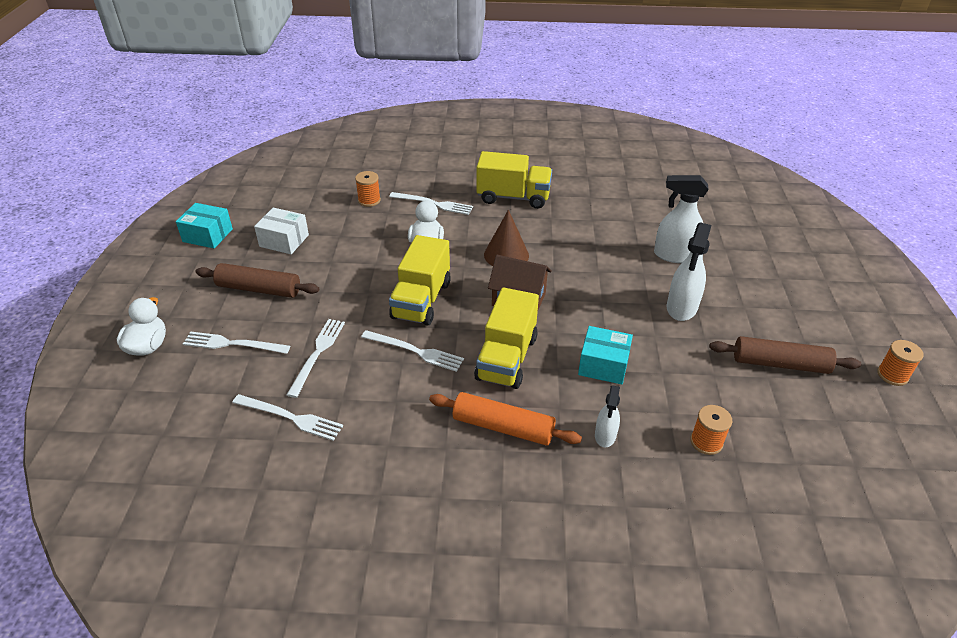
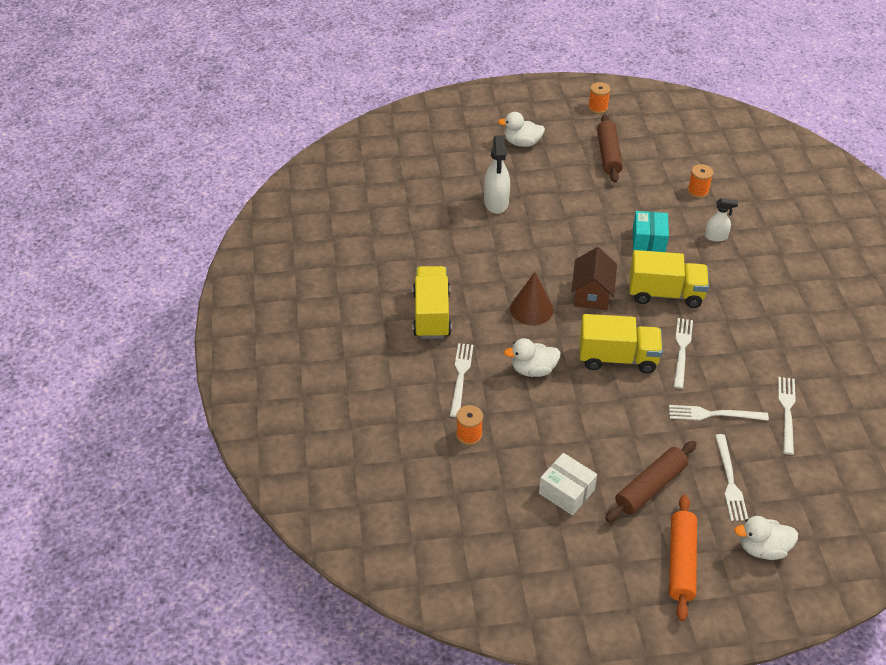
camera: 100 degrees left, 5 degrees up
(207, 235) = (580, 570): turquoise box -> none
(259, 289) = (650, 487): brown rolling pin -> brown rolling pin turned 45 degrees clockwise
(284, 240) = (566, 492): white box -> white box turned 60 degrees counterclockwise
(503, 427) = (734, 288): orange rolling pin -> orange rolling pin (681, 562)
(681, 308) = (565, 200): white spray bottle -> none
(791, 290) = (522, 143): none -> white duck

